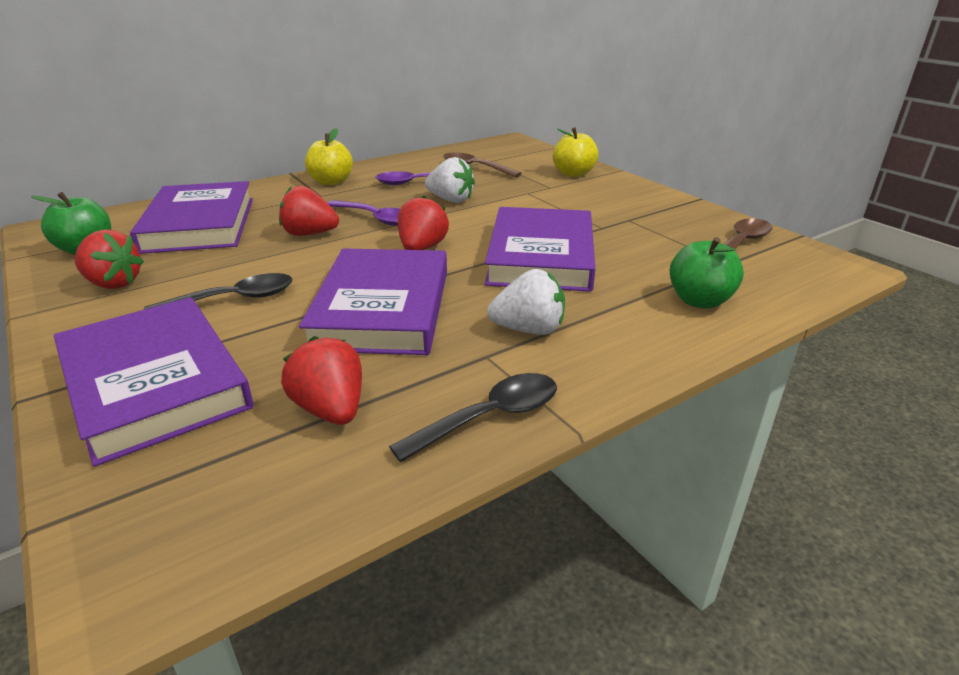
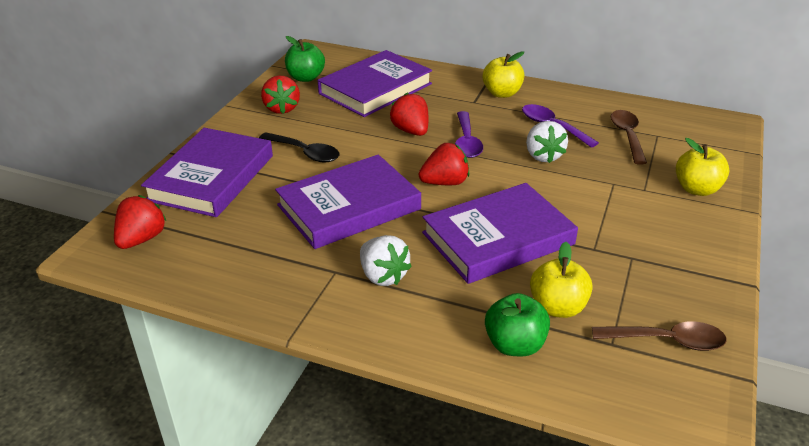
camera: 55 degrees right, 5 degrees up
(331, 409) = (235, 242): red strawberry -> red strawberry (141, 239)
(490, 417) = (273, 299): black spoon -> none
(664, 266) = (557, 307): none -> yellow apple

